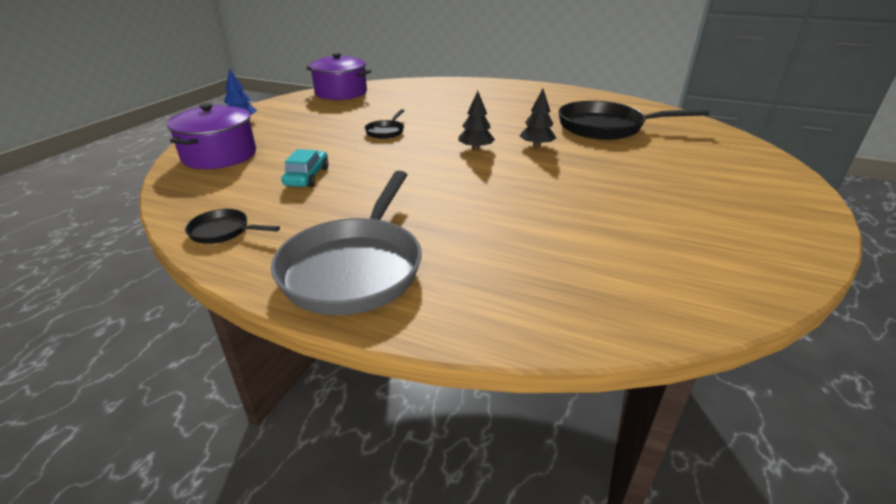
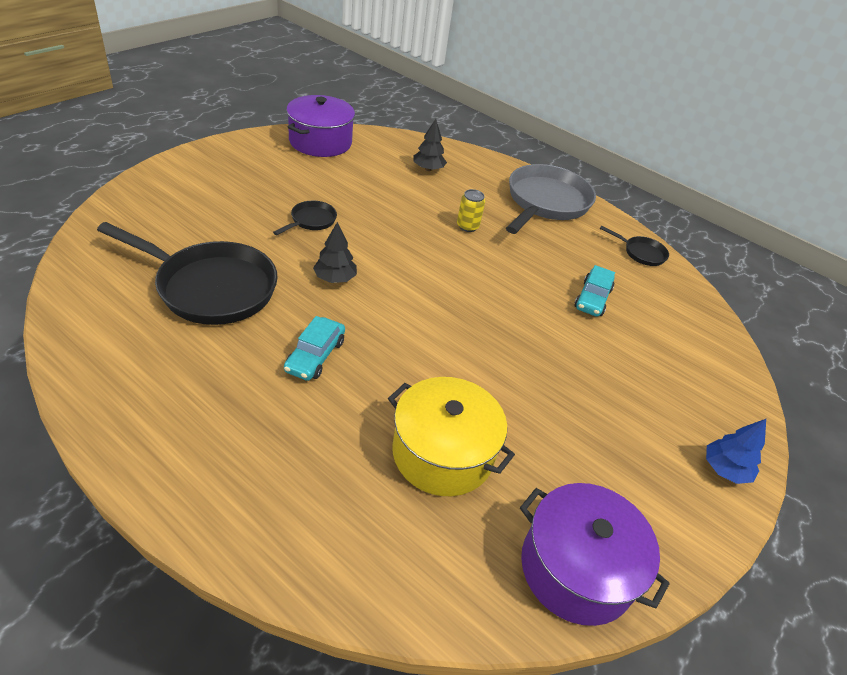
camera: 170 degrees left, 10 degrees up
(219, 155) = (702, 367): purple pot -> purple pot (320, 142)
(386, 131) = (503, 365): black pan -> black pan (311, 221)
(412, 104) = (442, 453): none -> yellow pot
(454, 207) = (467, 226): none -> yellow can
(475, 149) = (407, 293): black tree -> black tree (428, 169)
(506, 117) = (315, 356): none -> turquoise car

